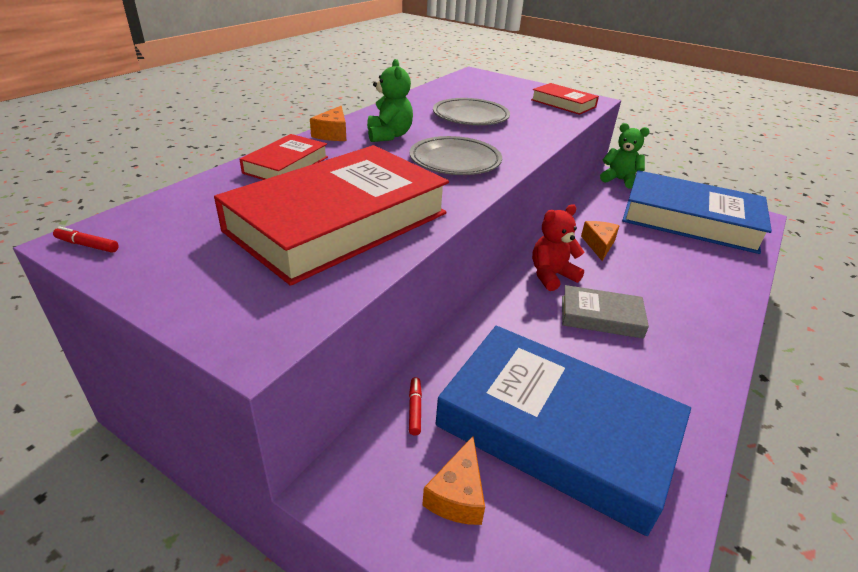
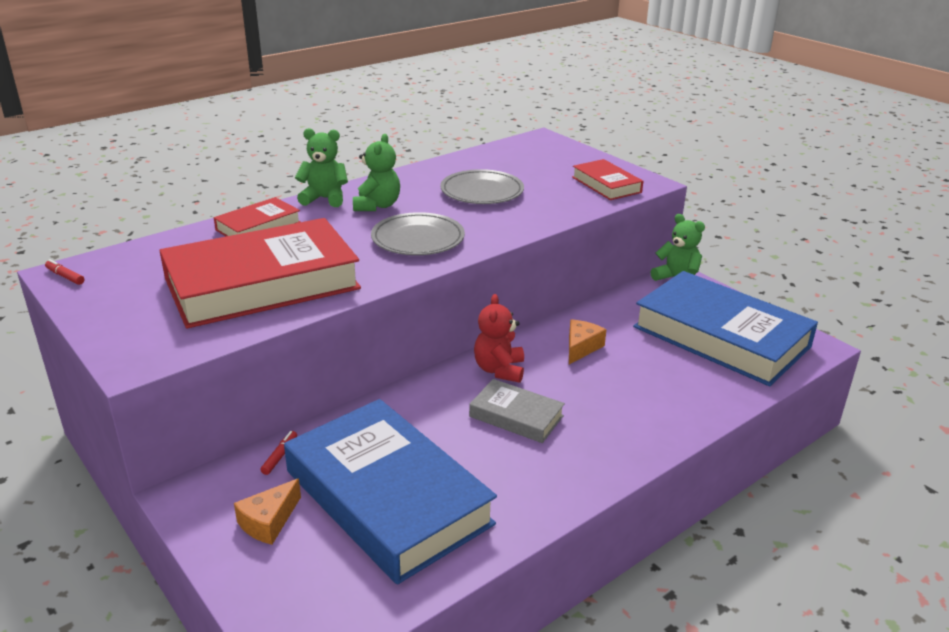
camera: 20 degrees right, 5 degrees down
(333, 134) = (324, 199): orange cheese -> green teddy bear
(551, 276) = (499, 370): red teddy bear -> red teddy bear turned 75 degrees counterclockwise

